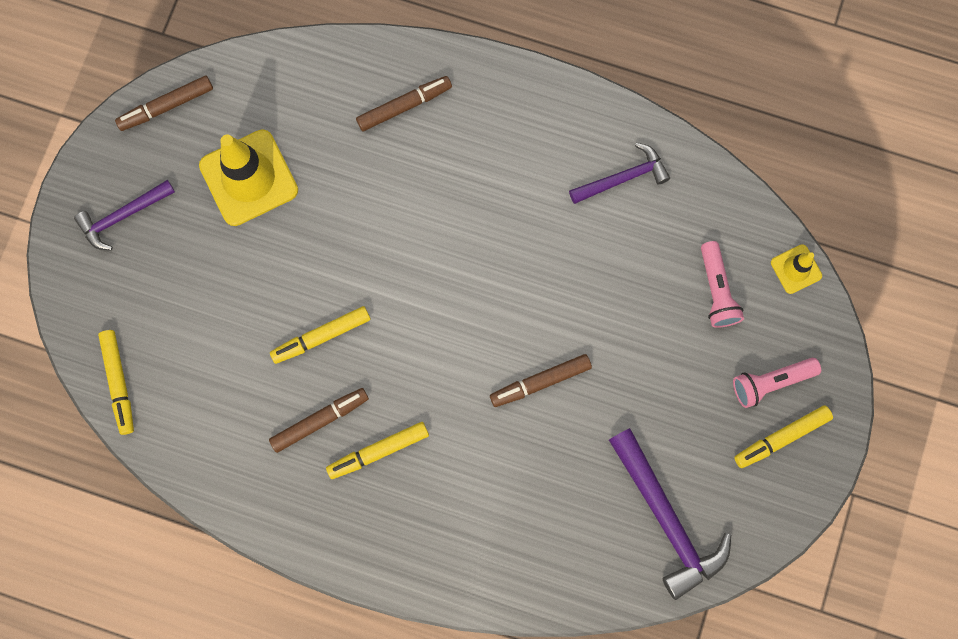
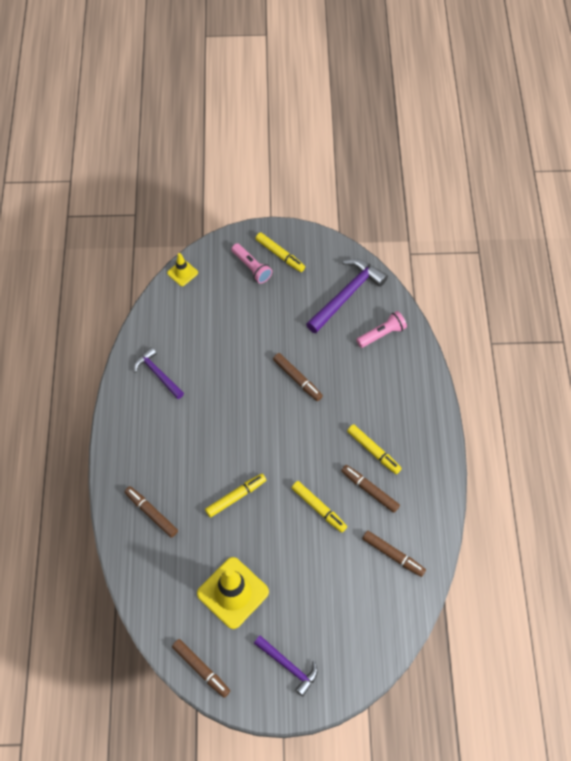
camera: 110 degrees left, 15 degrees down
(119, 383) = (397, 621): yellow marker -> yellow marker (236, 497)
(211, 415) = (393, 555): none -> brown marker
(716, 290) = (209, 307): pink flashlight -> pink flashlight (382, 334)

